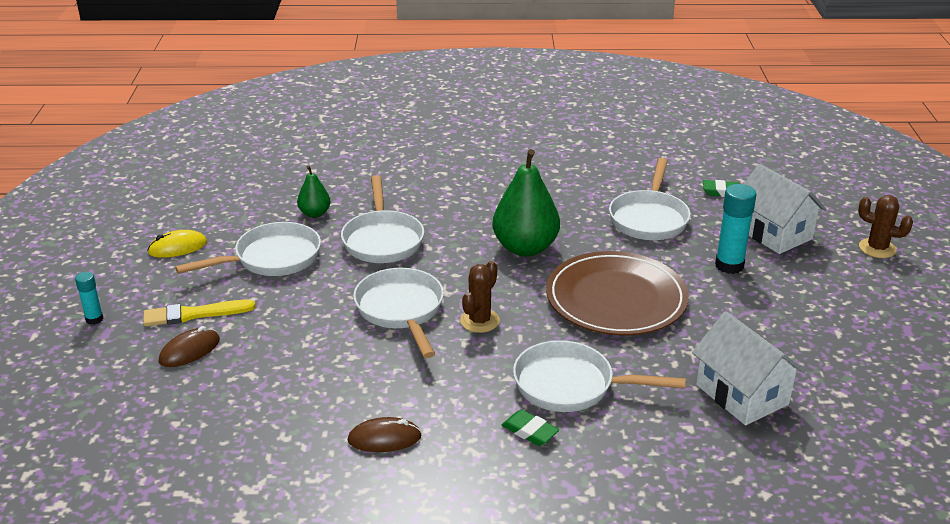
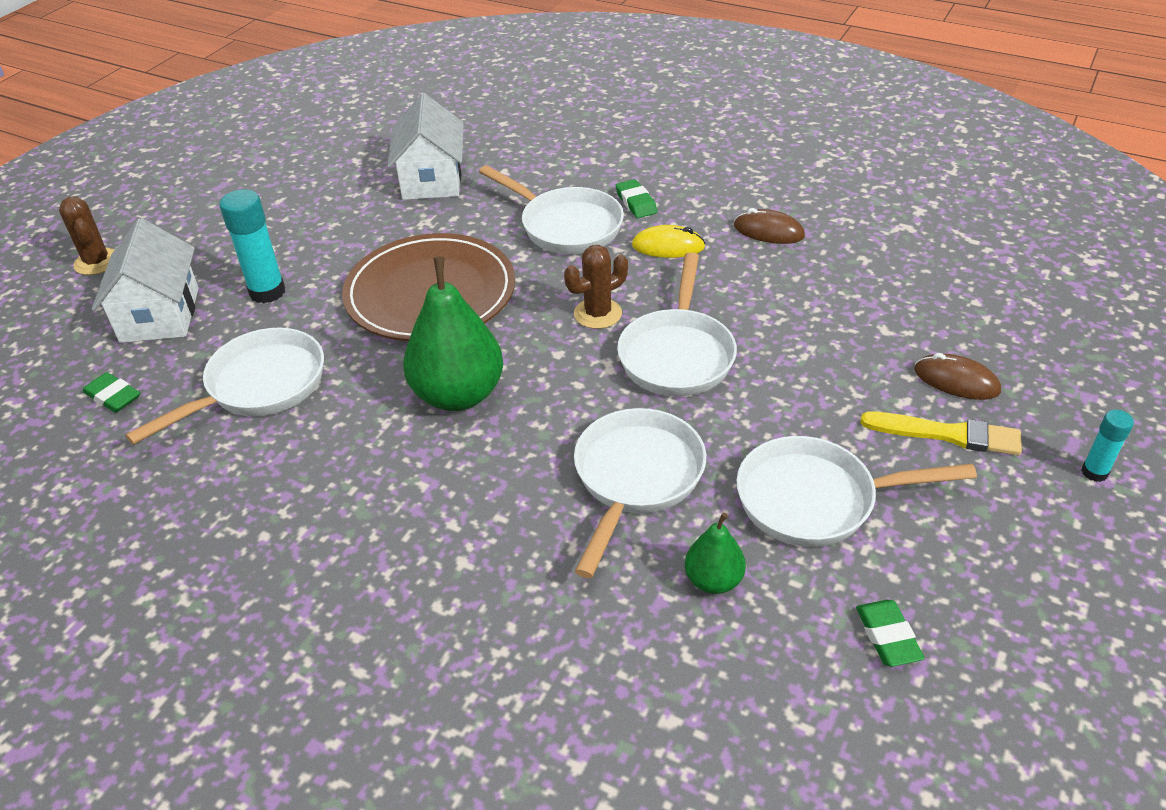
camera: 150 degrees left, 10 degrees up
(178, 247) = (967, 581): yellow mouse -> yellow mouse (668, 246)
(189, 351) = (956, 381): brown mouse -> brown mouse turned 45 degrees clockwise
(218, 218) = (888, 636): none -> green eraser

